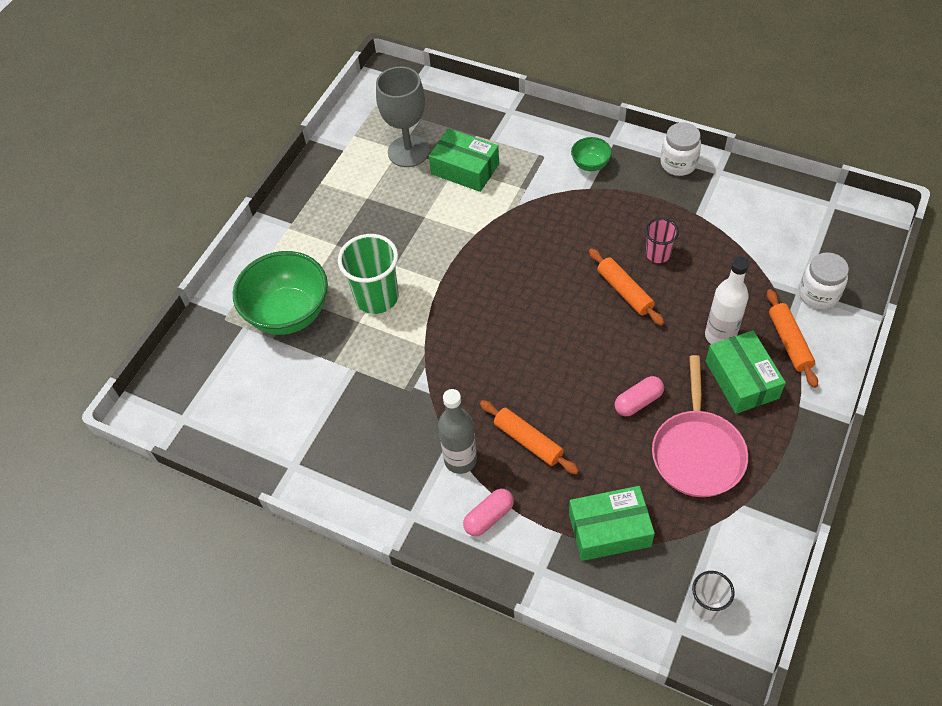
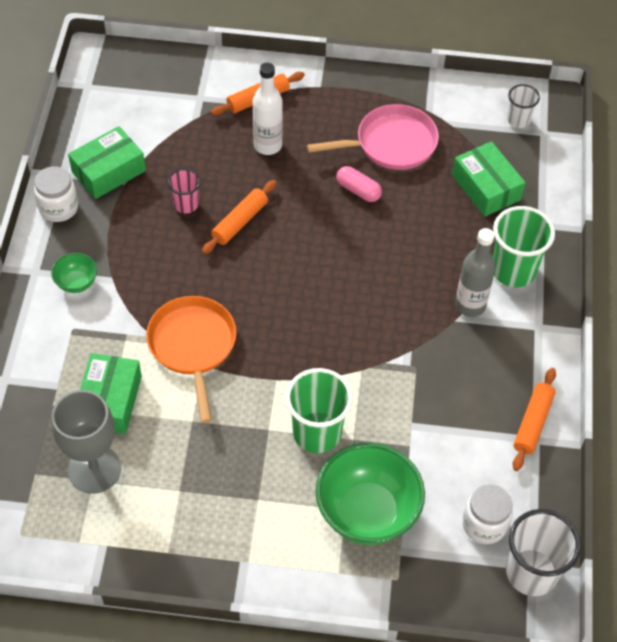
camera: 115 degrees left, 0 degrees up
(178, 416) = (531, 572): none -> white cup
(489, 517) = (513, 270): pink capsule -> green cup
(496, 230) = (193, 346): none -> orange pan
(528, 441) = (430, 260): orange rolling pin -> orange rolling pin (533, 423)
(741, 379) = (308, 125): green box -> green box (108, 171)
(818, 294) = (199, 86): white jar -> white jar (484, 524)

